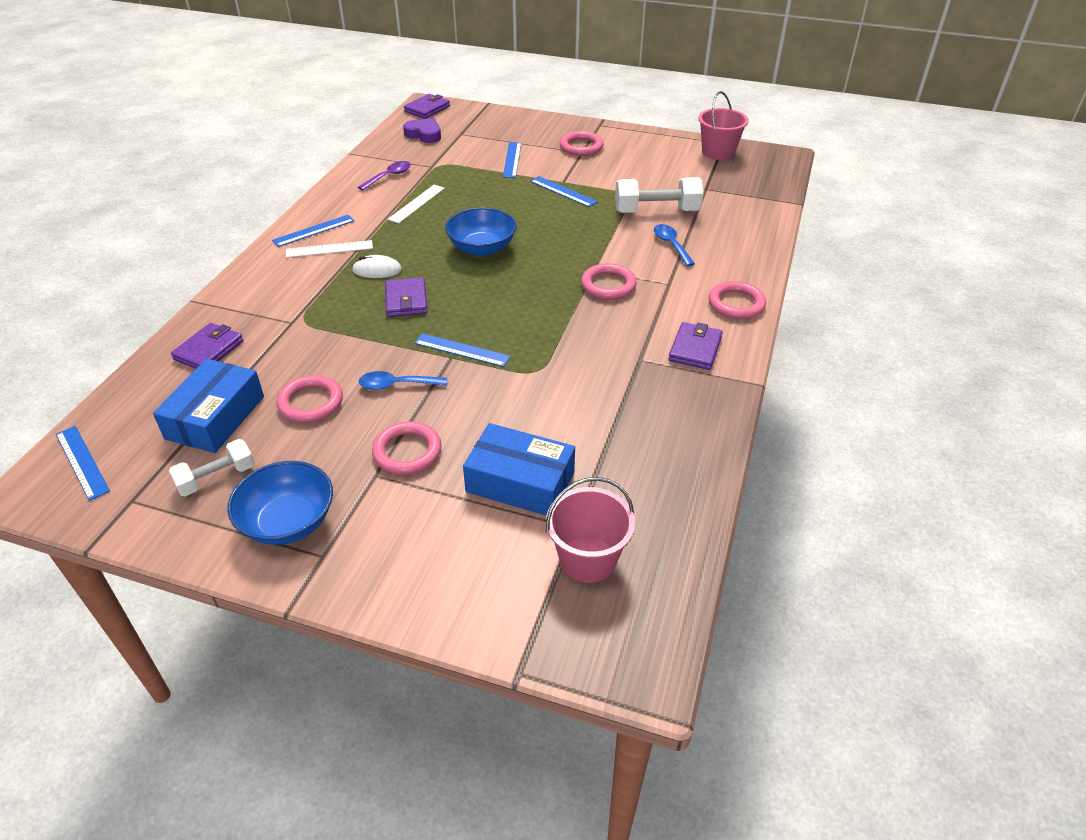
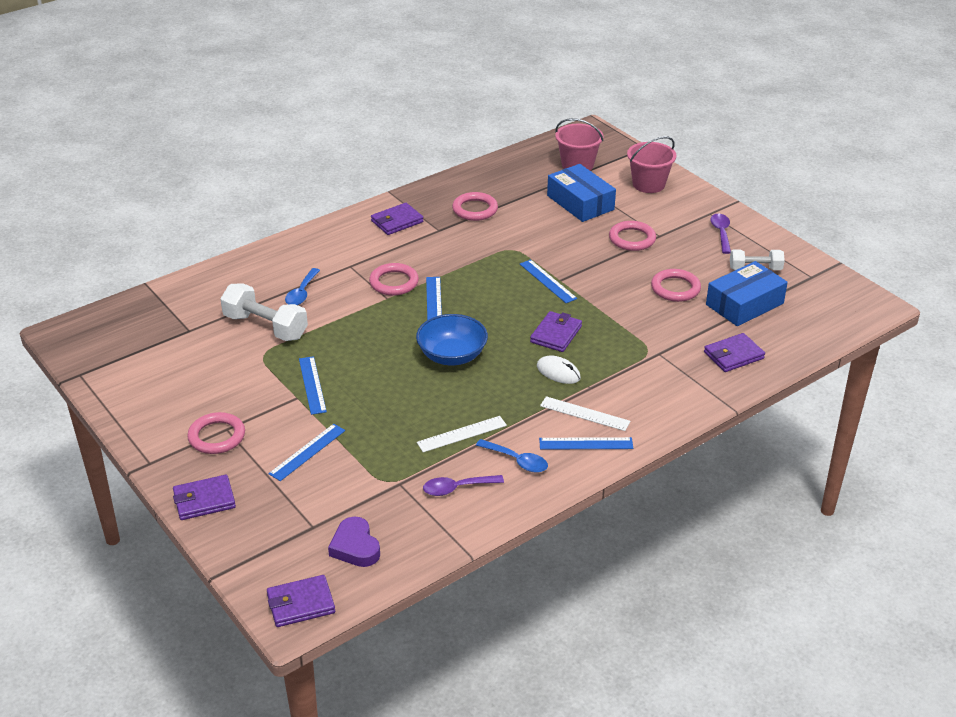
camera: 145 degrees left, 5 degrees down
(82, 462) = (841, 310): blue ruler -> blue ruler (434, 301)
(288, 522) = (721, 233): blue bowl -> purple spoon
(396, 385) = (610, 277): blue spoon -> blue spoon (517, 461)
(540, 122) = (204, 500): none -> purple wallet
(718, 152) = (106, 365): pink bucket -> pink bucket (648, 184)
(736, 304) = (328, 235): pink ring -> pink ring (475, 209)

